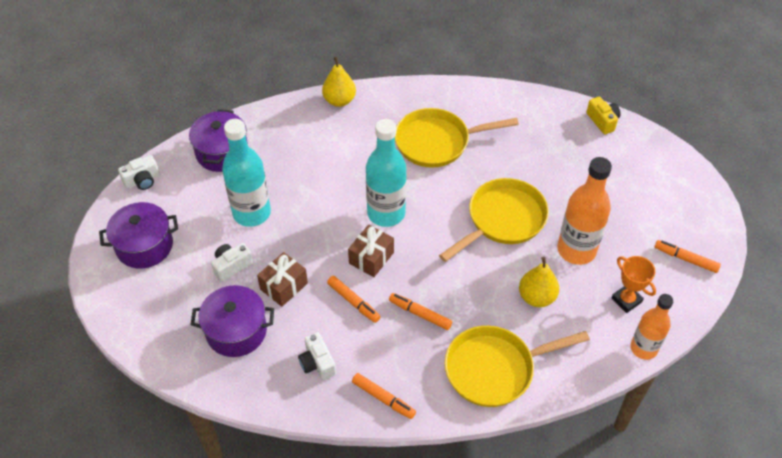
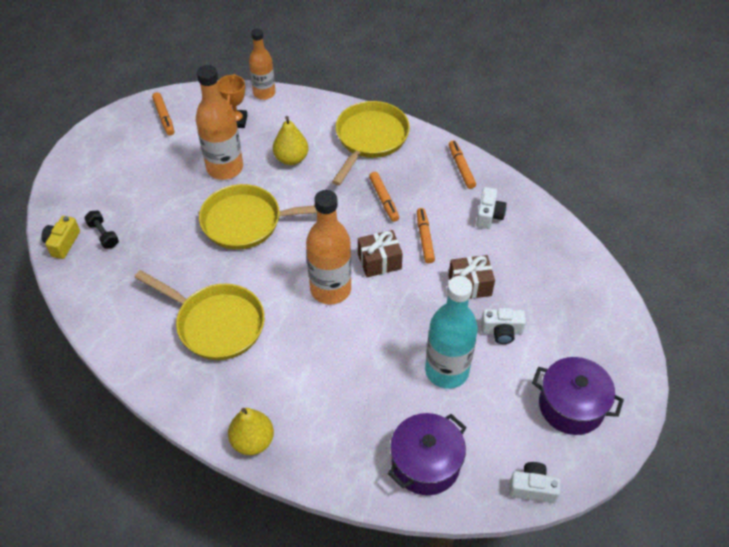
camera: 140 degrees left, 0 degrees up
(236, 331) = (534, 275): purple pot -> none
(386, 213) = (330, 289): turquoise bottle -> orange bottle
(495, 369) = (370, 139): yellow pan -> yellow pan turned 90 degrees counterclockwise
(586, 143) = (103, 235): none -> black dumbbell

